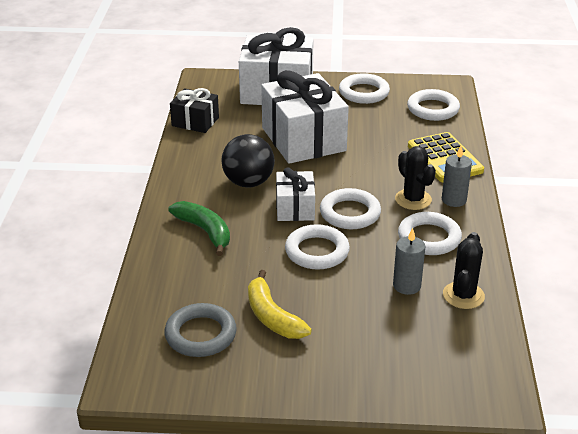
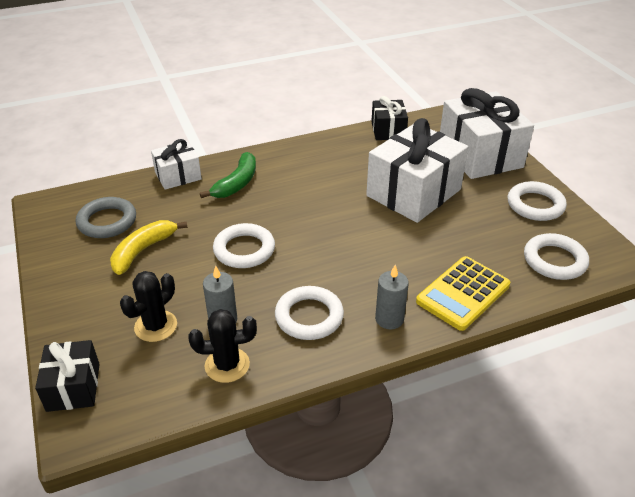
camera: 65 degrees right, 5 degrees up
(248, 182) = (320, 183): black ball -> none
(295, 208) = (300, 219): white gift -> white gift (178, 176)
(350, 213) = (315, 253): white ring -> none
(413, 199) = (368, 289): black cactus -> black cactus (156, 326)
(446, 395) = (73, 387): none -> black gift

